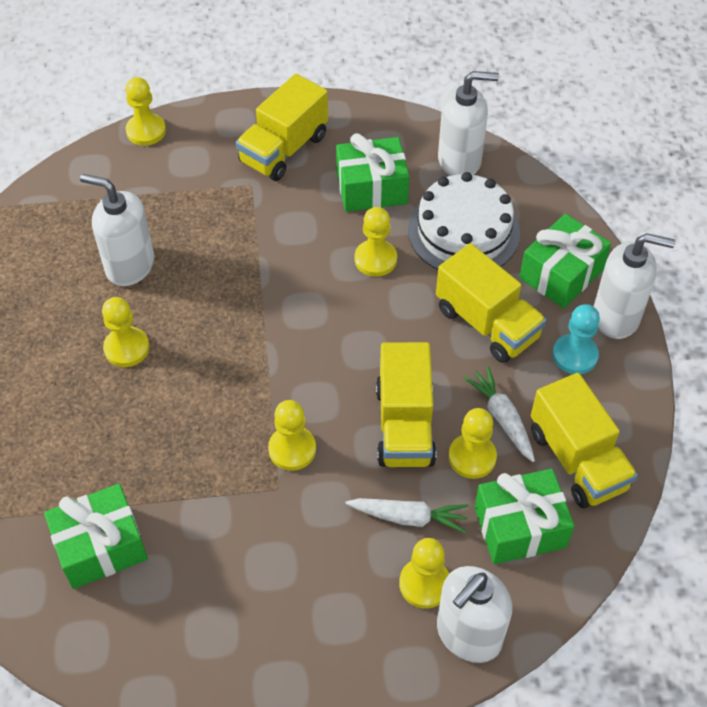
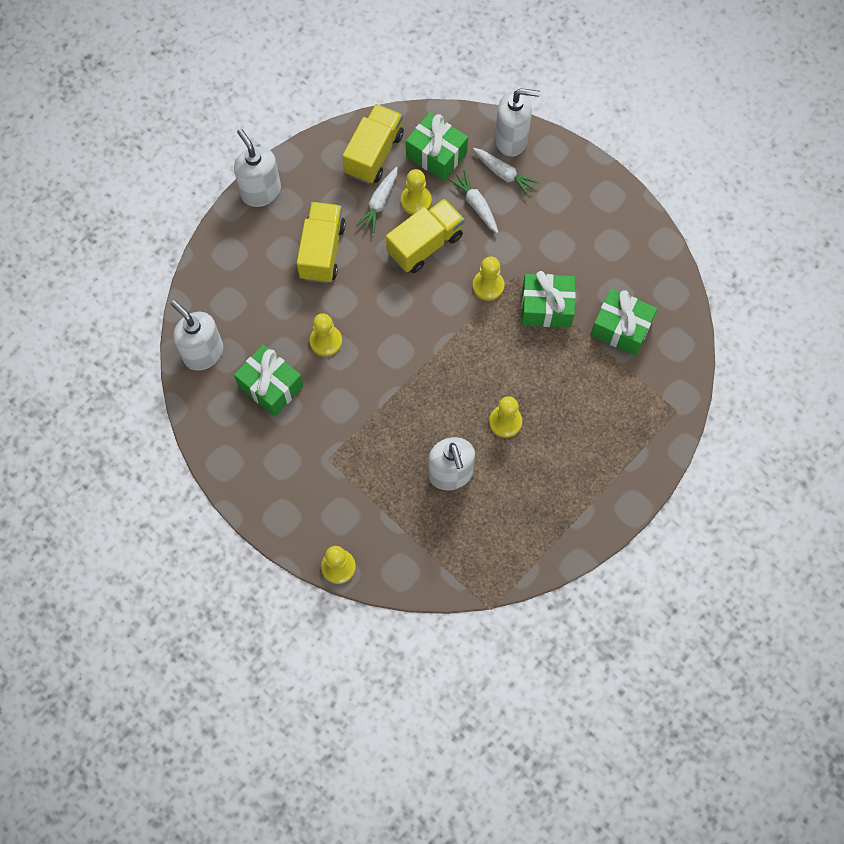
camera: 130 degrees left, 15 degrees up
(284, 149) = (281, 465): yellow truck -> none
(424, 584) = (504, 174): yellow pawn -> white carrot
(463, 231) = (262, 309): white cake -> none
(561, 274) = (252, 237): green gift -> green gift (546, 307)
(574, 355) = (307, 195): turquoise pawn -> none

